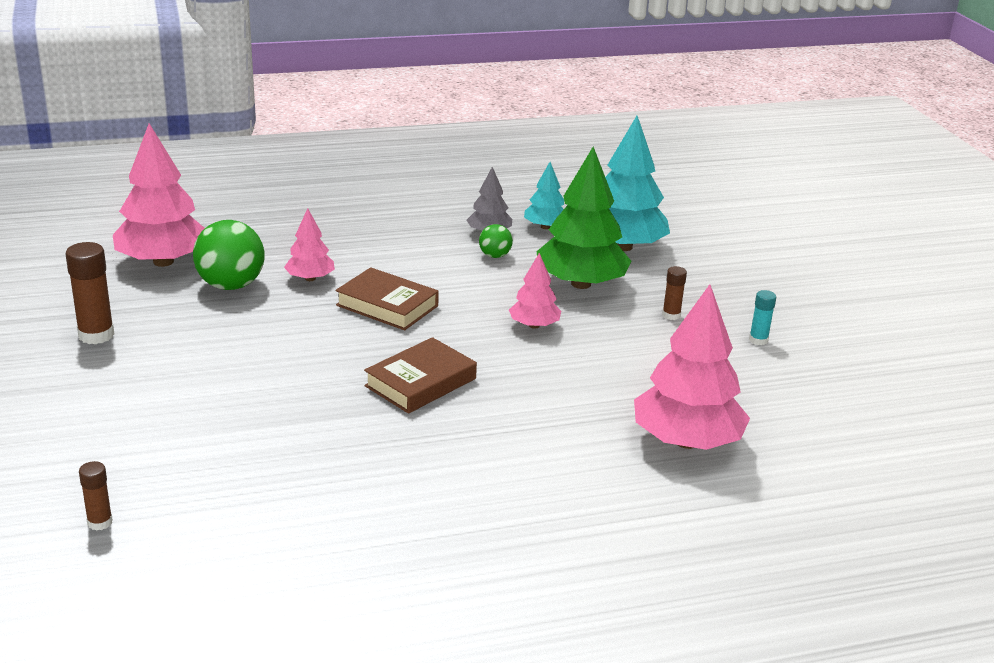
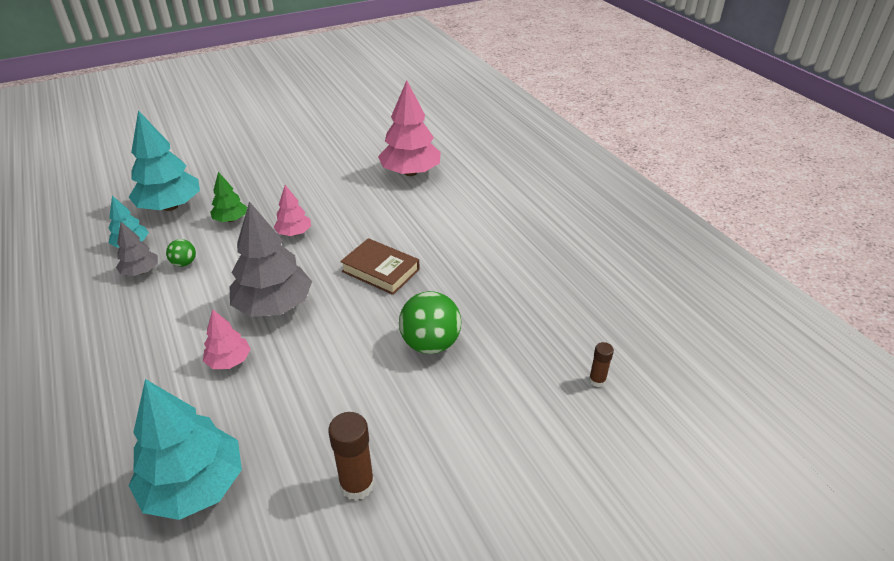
camera: 100 degrees left, 10 degrees up
(163, 262) = (194, 486): pink tree -> turquoise tree
(231, 285) = (246, 412): green ball -> green ball (430, 344)
(387, 305) = (274, 305): brown book -> grey tree
(580, 284) = (231, 219): green tree -> green tree, size x0.52
(671, 315) = (272, 183): brown glue stick -> none
(758, 340) = (298, 154): turquoise glue stick -> none

